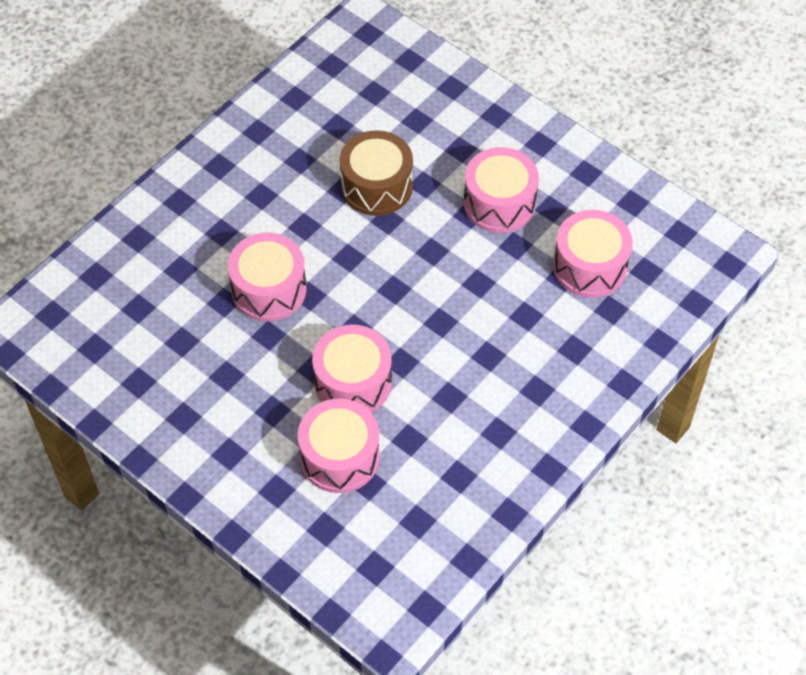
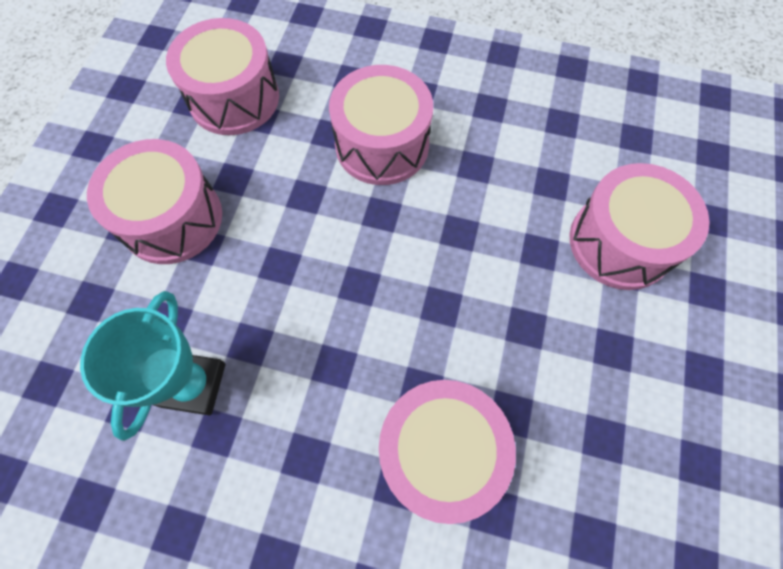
camera: 115 degrees left, 10 degrees up
(353, 382) = (518, 272): pink drum -> pink drum (382, 145)
(376, 186) = (193, 385): brown drum -> turquoise trophy

